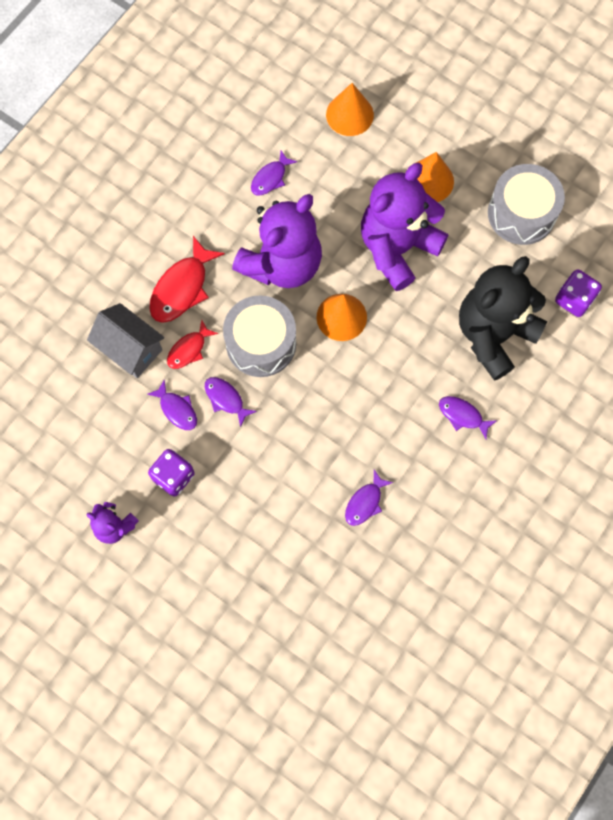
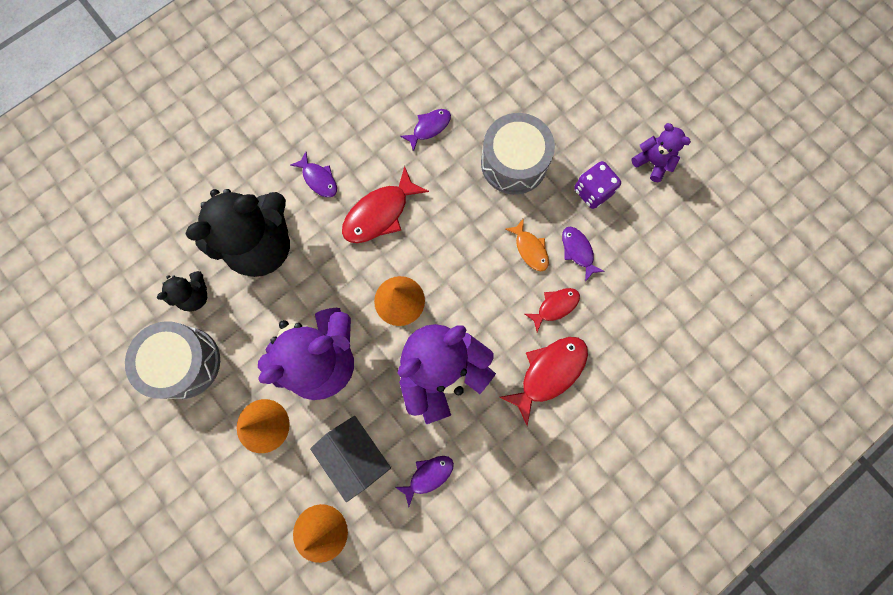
camera: 165 degrees left, 5 degrees up
(130, 349) = (612, 322): grey house -> grey house (355, 455)
(226, 399) = (530, 249): purple fish -> orange fish
(261, 343) = (484, 294): grey drum -> grey drum (514, 163)
(388, 396) = (380, 213): none -> red fish
(537, 272) = (195, 295): none -> black teddy bear
(574, 299) = (173, 259): purple dice -> none

